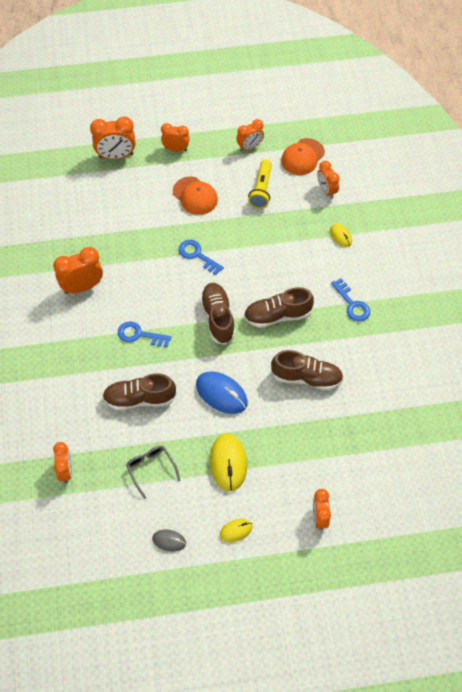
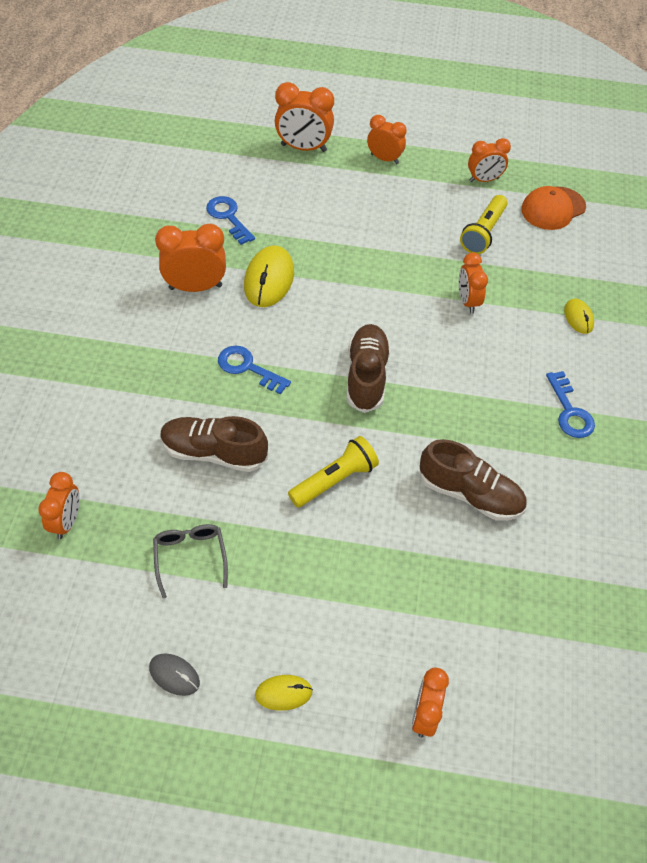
camera: 15 degrees right, 5 degrees down
(195, 196) = (390, 218): orange cap -> none
(197, 255) = (366, 289): blue key -> blue key (228, 217)
(221, 394) = (335, 480): blue mouse -> yellow flashlight
(228, 463) = (309, 584): yellow mouse -> yellow mouse (269, 279)
(277, 315) = (454, 396): brown shoe -> none
(326, 191) = (574, 256): orange clock -> orange clock (468, 301)

